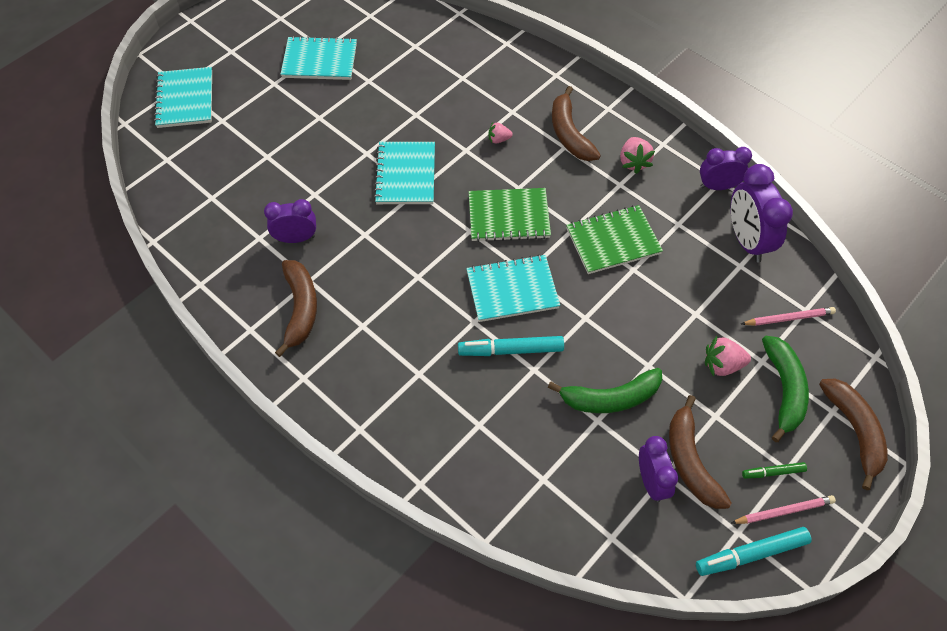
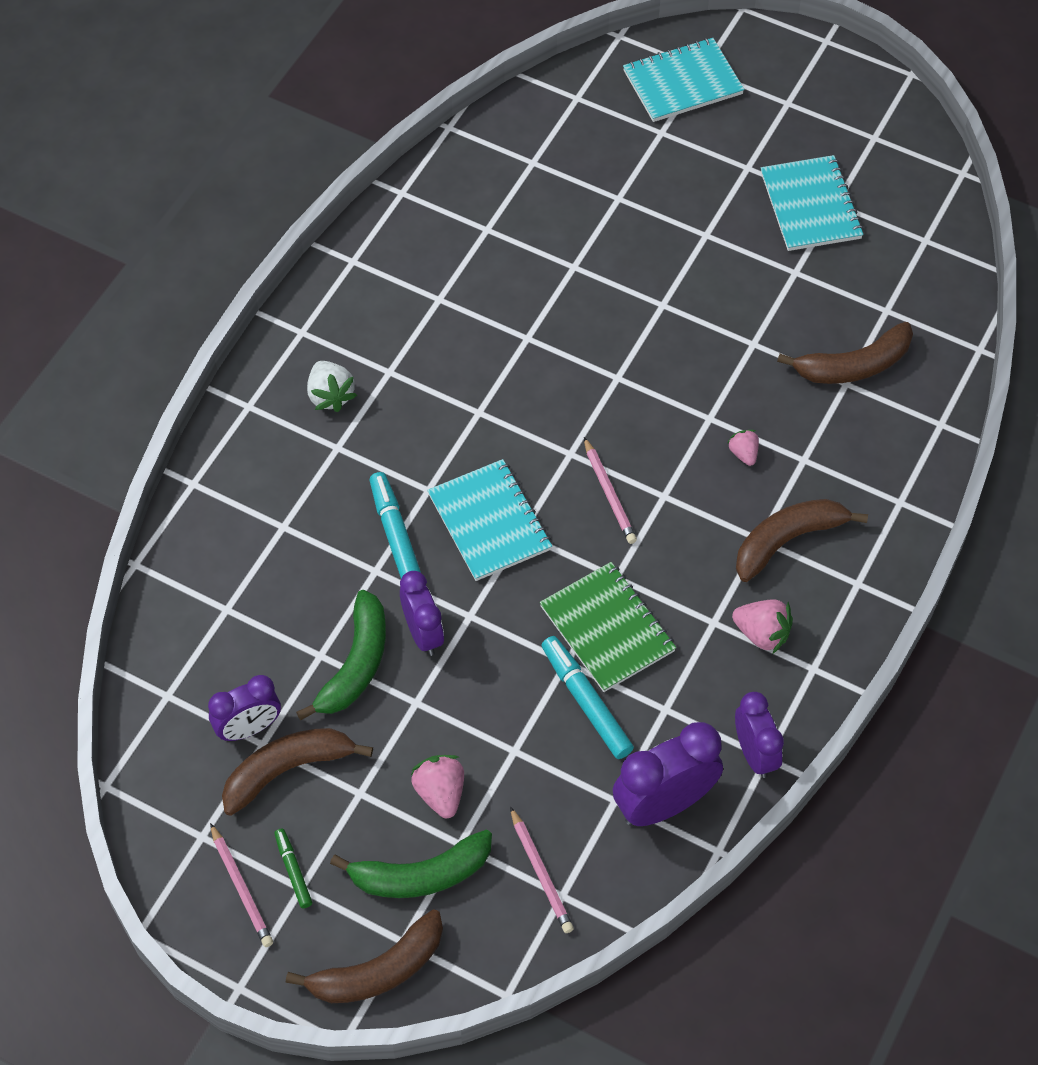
camera: 75 degrees right, 0 degrees up
(296, 238) = (498, 267): purple clock -> purple clock (423, 633)
(300, 309) = (395, 302): brown banana -> brown banana (853, 366)
(370, 369) = (330, 395): none -> white strawberry
(406, 175) = (640, 358): turquoise notebook -> none
(508, 216) = (609, 494): green notebook -> pink pencil
(610, 398) = (355, 664): green banana -> green banana turned 135 degrees counterclockwise
(633, 162) = (762, 634): pink strawberry -> pink strawberry turned 135 degrees counterclockwise
(751, 554) = (176, 854): turquoise marker -> turquoise marker (586, 702)

